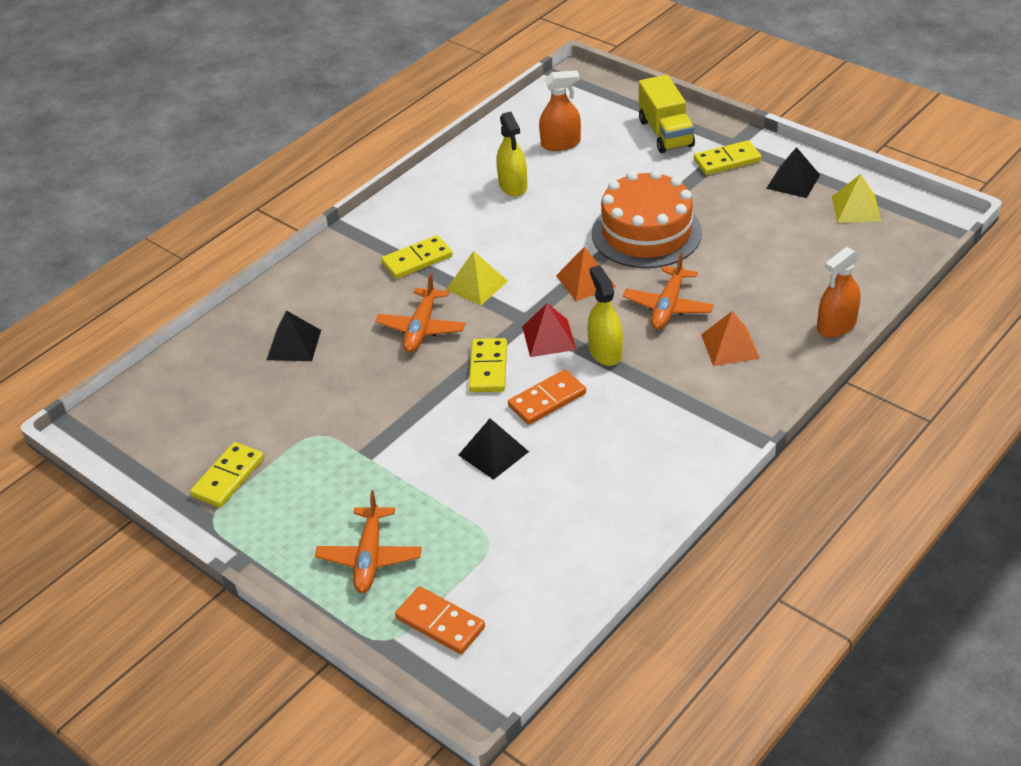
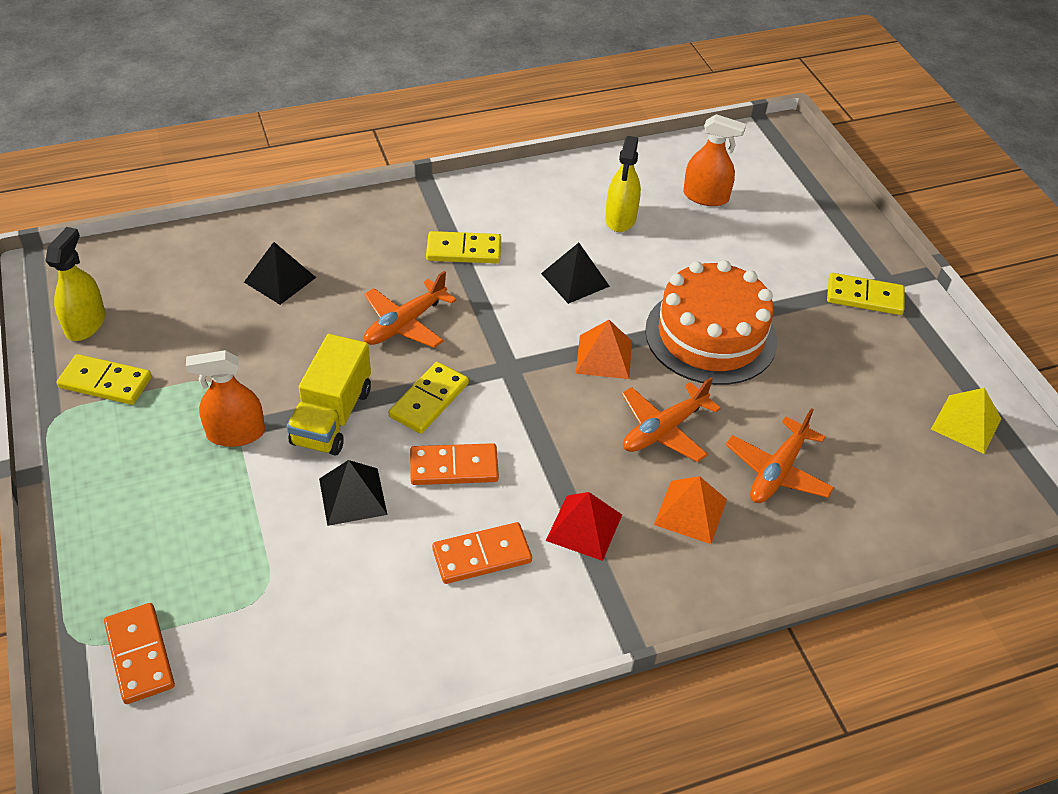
camera: 25 degrees right, 5 degrees up
(228, 477) = (105, 382): yellow domino -> yellow domino turned 45 degrees clockwise
(370, 557) = (144, 541): orange plane -> orange plane (777, 472)
(477, 285) = (495, 305): yellow pyramid -> none
(549, 338) = (515, 399): red pyramid -> red pyramid (584, 527)
(605, 352) = (556, 446): yellow spray bottle -> yellow spray bottle (85, 324)
(618, 442) = (482, 556): none -> orange domino
(665, 133) = (823, 236): yellow truck -> yellow truck (332, 416)
(793, 181) = (919, 356): black pyramid -> black pyramid (575, 279)
(836, 325) = (829, 552): orange spray bottle -> orange spray bottle (236, 433)

